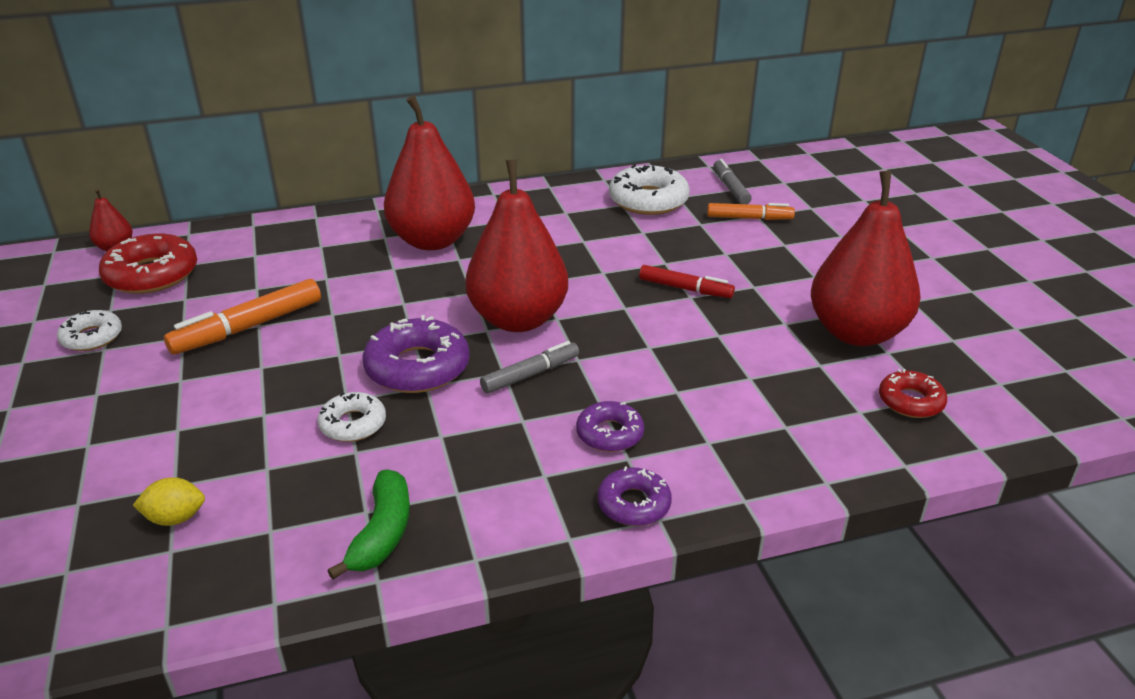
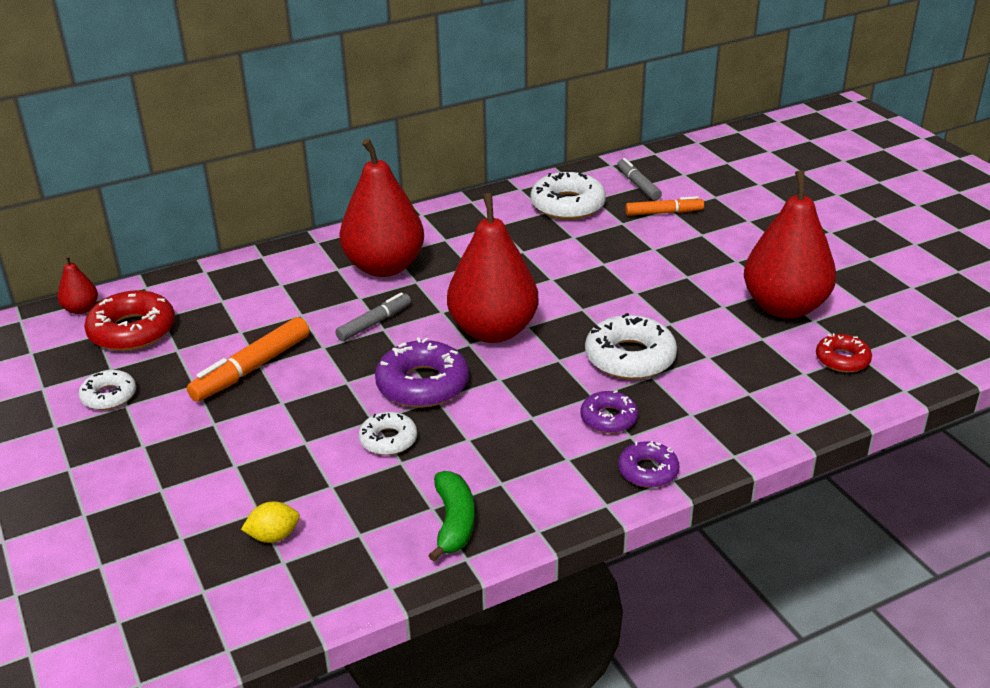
camera: 10 degrees left, 0 degrees up
(530, 374) = (523, 378): grey marker -> grey marker (374, 323)
(659, 367) = (630, 357): none -> white donut
(685, 289) = (629, 286): red marker -> none

